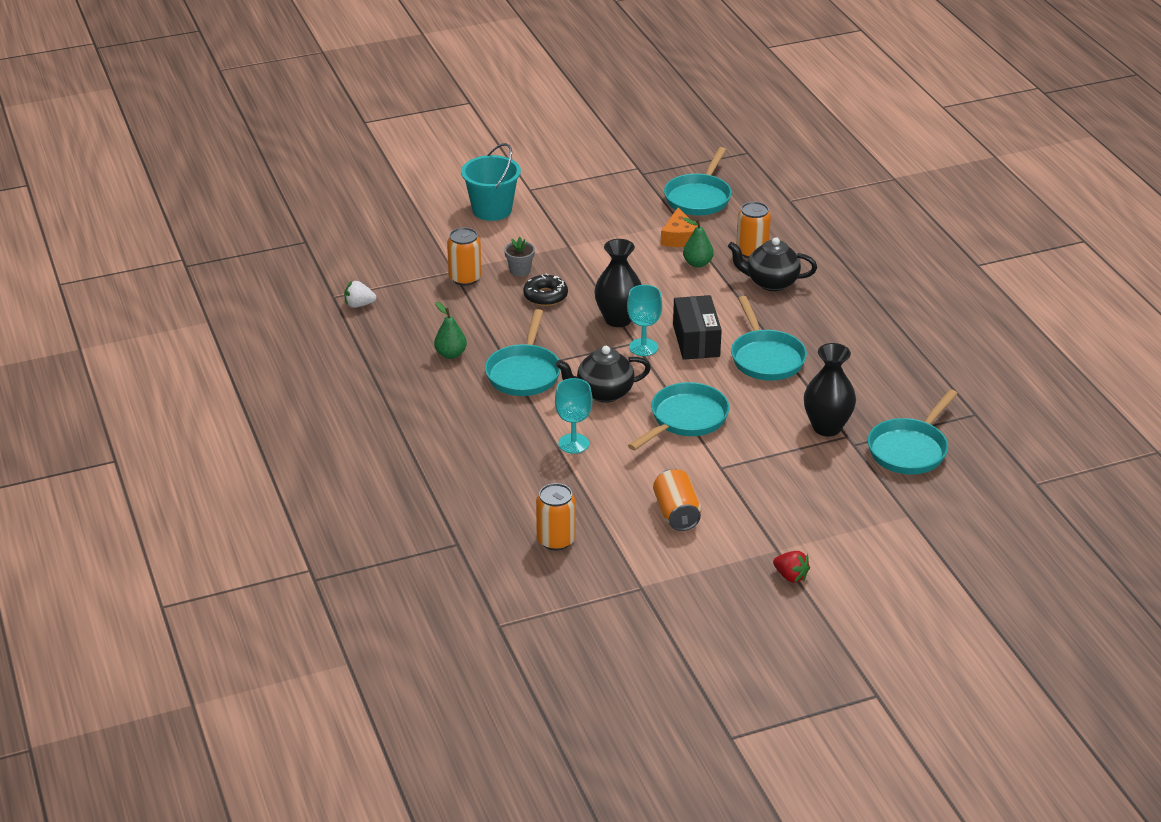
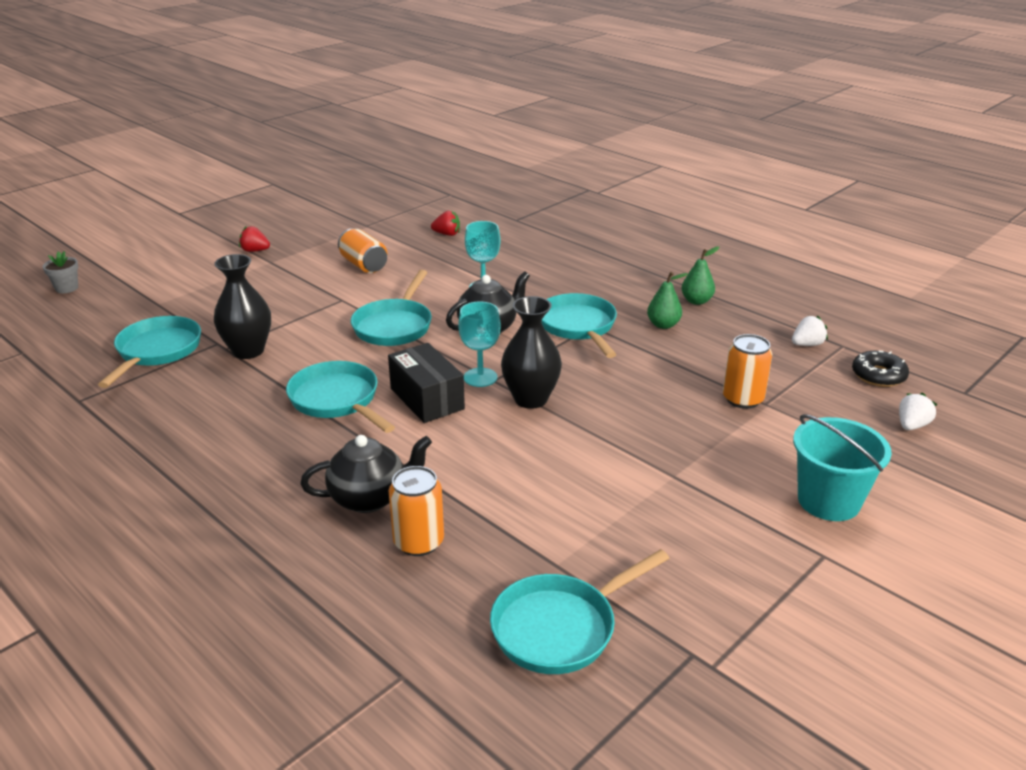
camera: 155 degrees right, 5 degrees down
(377, 232) = (912, 425): none -> white strawberry
(520, 270) = (694, 425): grey flower pot -> grey flower pot (67, 288)
(545, 296) = (634, 403): black donut -> black donut (878, 375)
(556, 540) = (447, 234): orange can -> red strawberry
(679, 237) = (538, 535): orange cheese -> none
(697, 263) = (485, 499): green pear -> green pear (696, 301)
(699, 198) = (560, 628): turquoise pan -> turquoise pan turned 120 degrees counterclockwise

